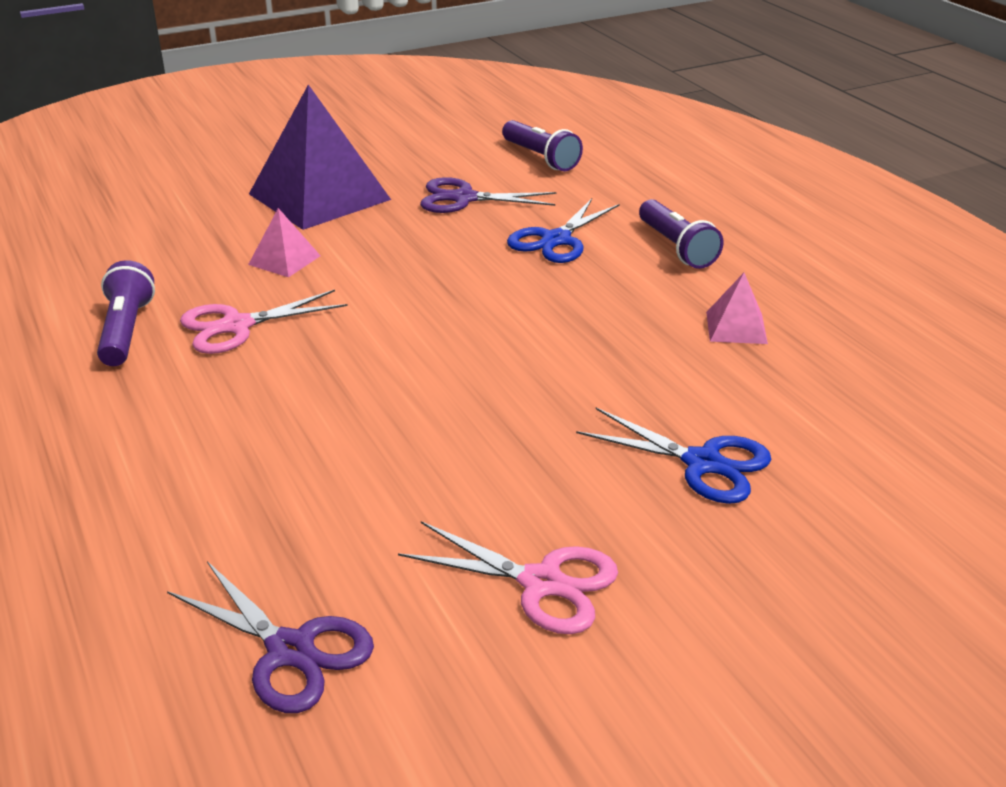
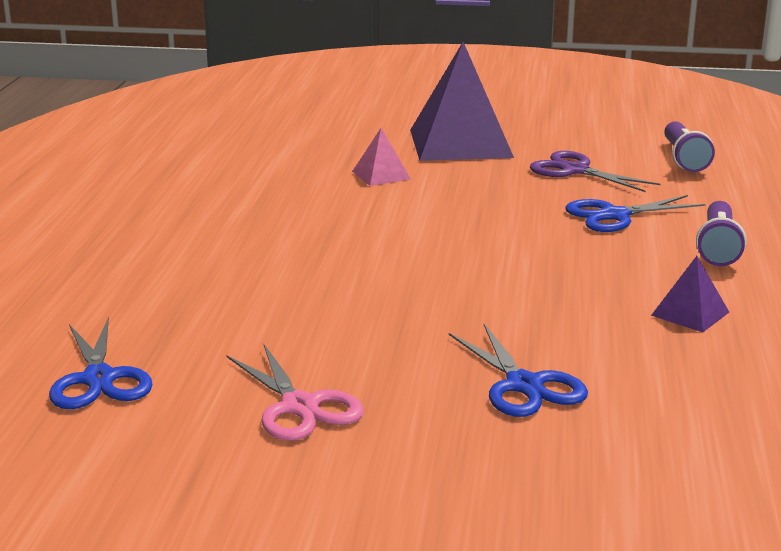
camera: 35 degrees right, 10 degrees down
(126, 331) = (223, 187): purple flashlight -> none
(237, 326) = (296, 204): pink scissors -> none
(290, 650) = (99, 379): purple scissors -> blue scissors
(736, 327) = (690, 313): pink pyramid -> purple pyramid

